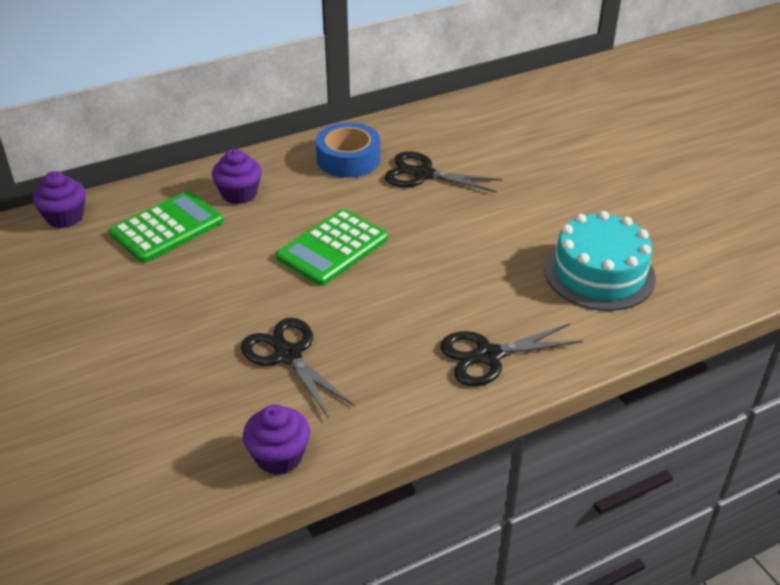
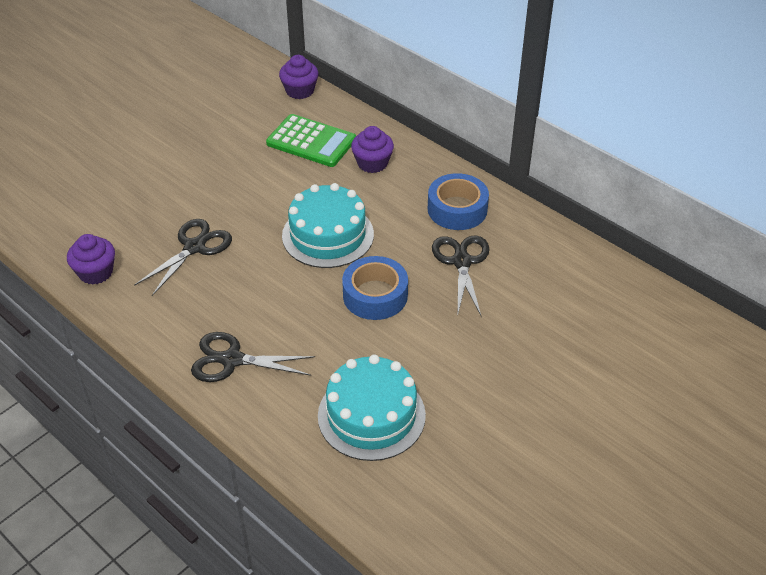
camera: 70 degrees right, 5 degrees up
(333, 248) = (328, 235): green calculator -> turquoise cake
(441, 236) = (375, 295): none -> blue tape
(488, 356) = (232, 360): black scissors -> black scissors turned 45 degrees counterclockwise

